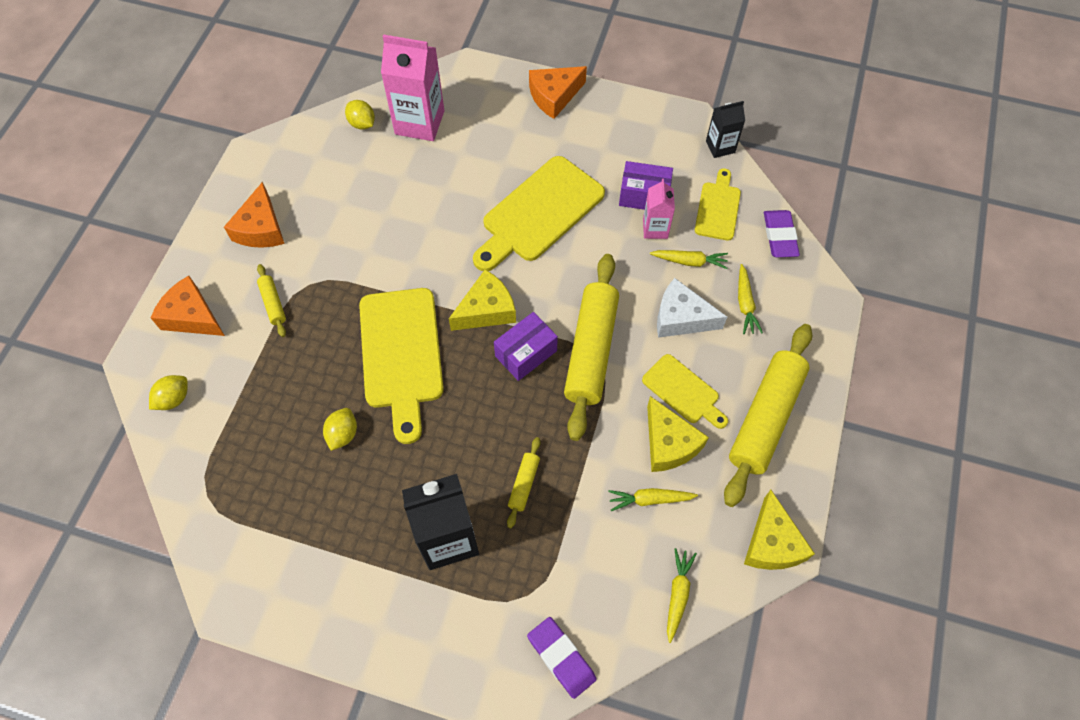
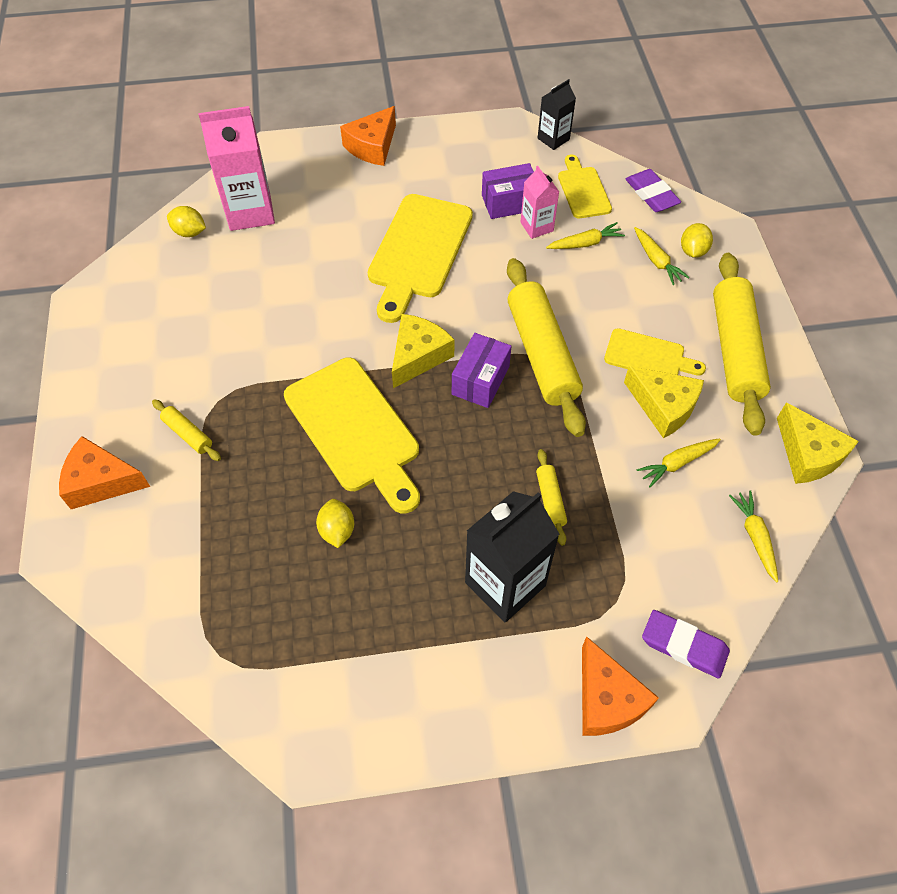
camera: 25 degrees left, 5 degrees down
(174, 399) = (126, 573): yellow lemon -> yellow lemon (693, 251)
(261, 228) = (133, 367): orange cheese -> orange cheese (607, 699)
(681, 318) = (607, 294): white cheese -> none

